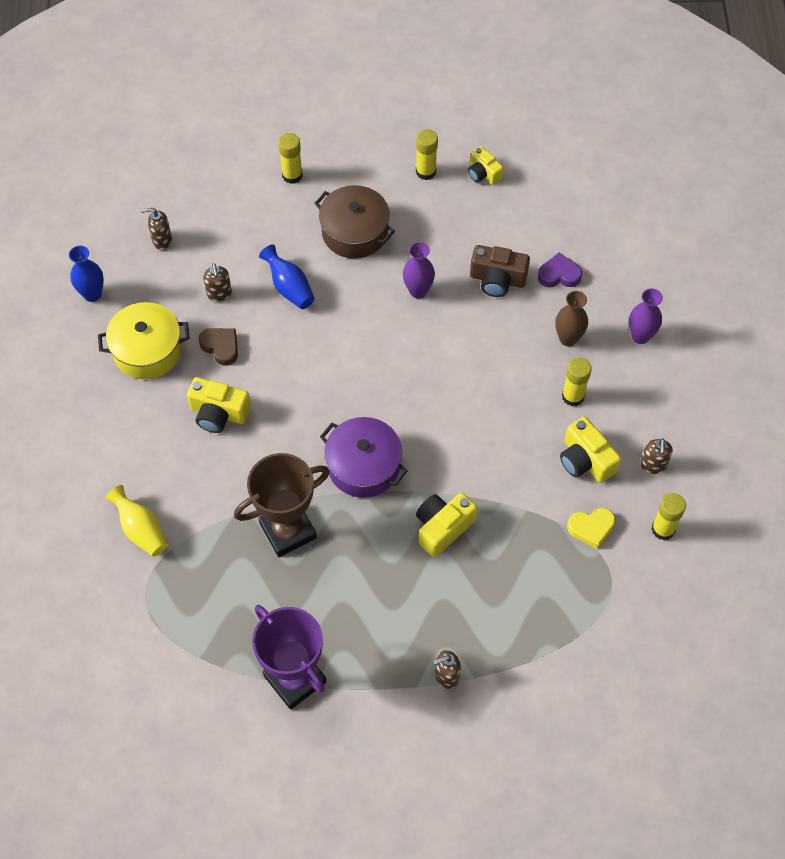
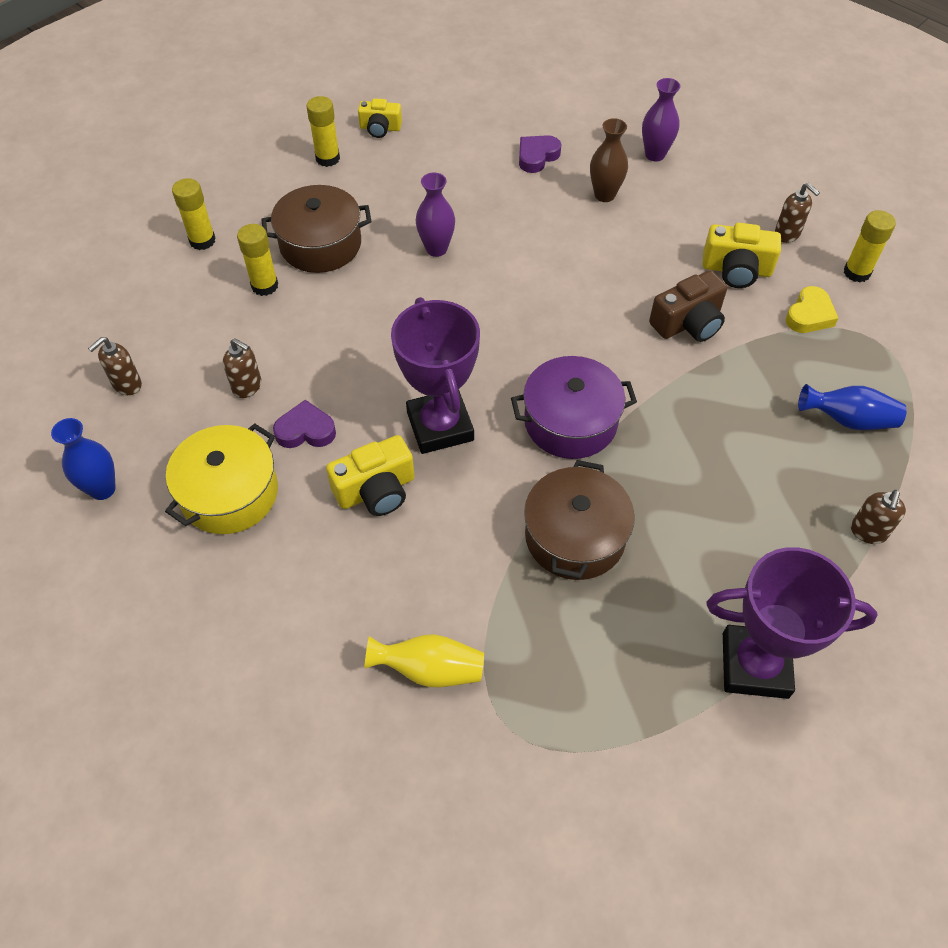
camera: 45 degrees left, 5 degrees down
(221, 347) = (305, 430): brown heart -> purple heart
(288, 530) = (575, 536): brown trophy -> brown pot
(289, 287) = (312, 330): blue vase -> blue vase (848, 420)
(291, 406) = (440, 426): none -> purple trophy
(442, 527) = (701, 414): yellow camera -> none
(497, 279) = (492, 194): brown camera -> brown camera (688, 323)
(573, 396) = (664, 232): yellow glue stick -> yellow glue stick (264, 286)

